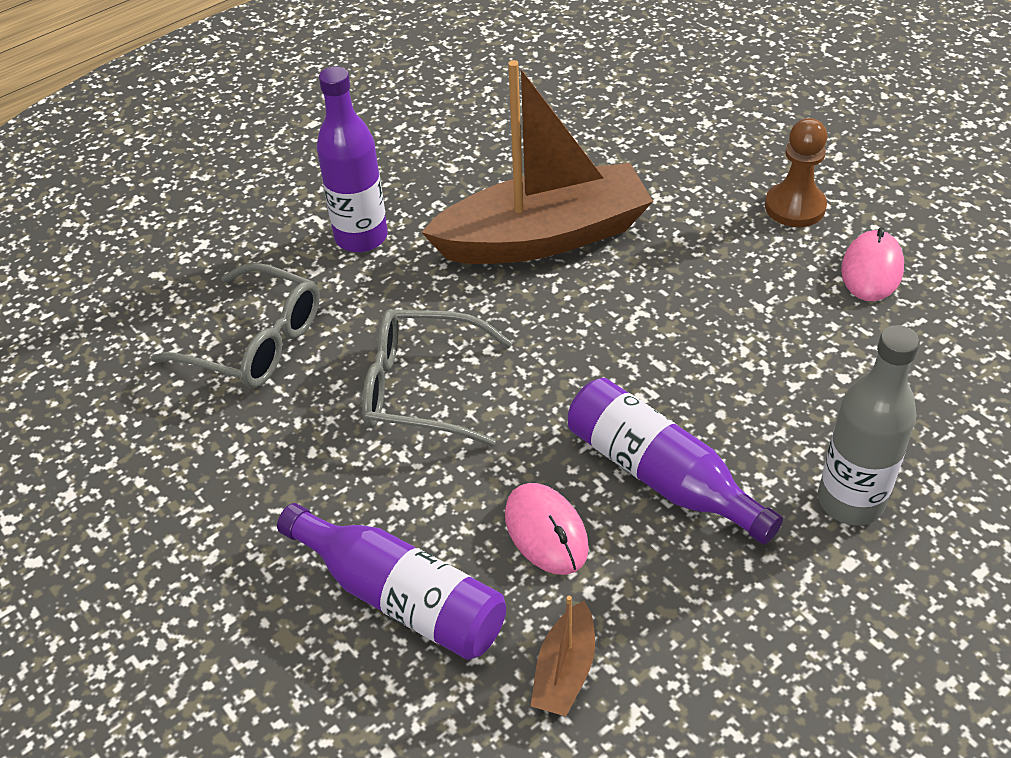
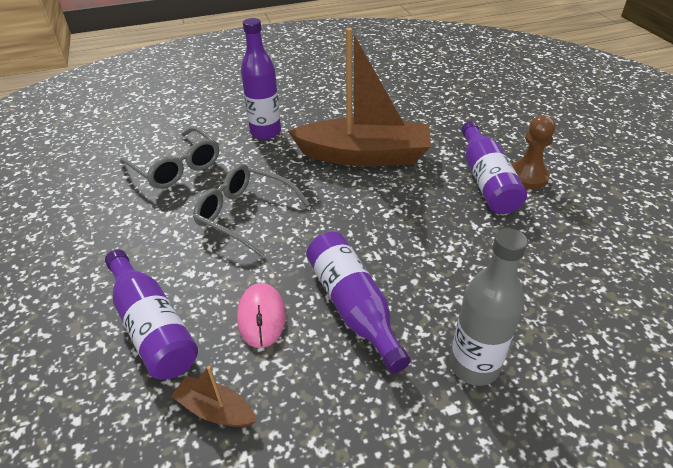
camera: 20 degrees right, 5 degrees down
(565, 670) = (216, 410): brown boat -> brown boat turned 75 degrees clockwise
(742, 229) = (486, 180): none -> purple bottle
(872, 269) = (562, 224): pink mouse -> none

